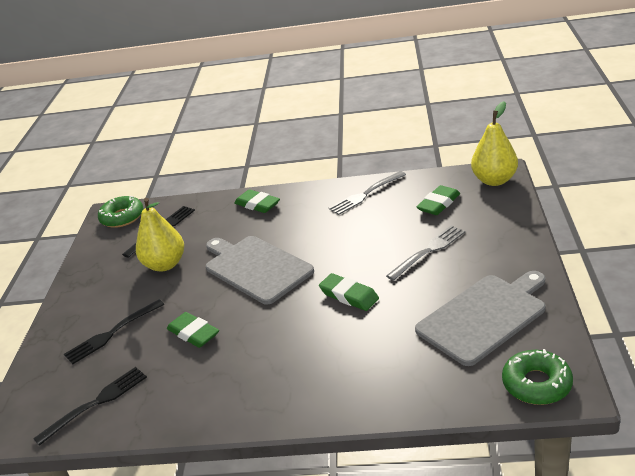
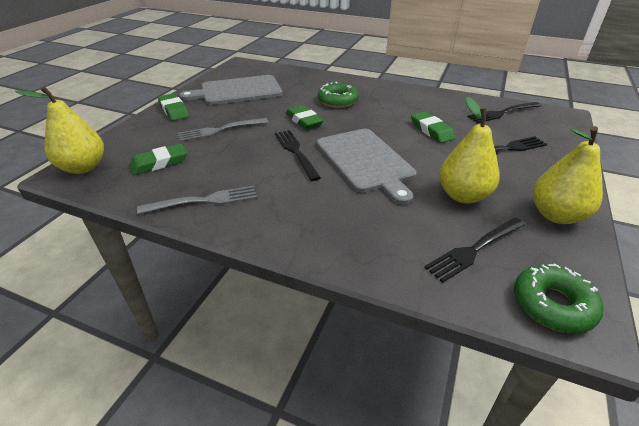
camera: 165 degrees left, 5 degrees up
(94, 273) = (556, 215): none -> yellow pear
(257, 204) = (332, 239): green eraser -> green eraser (174, 110)
(327, 254) = (296, 152): none -> black fork
(536, 384) = (250, 67): green donut -> green donut (338, 101)

